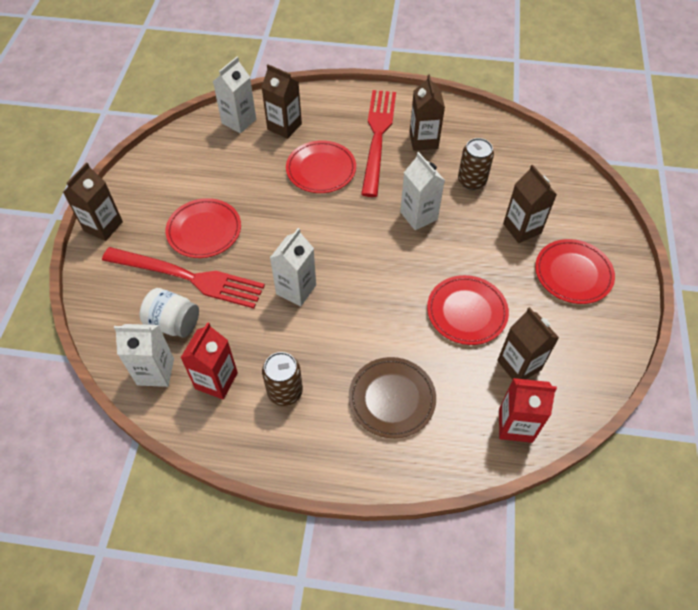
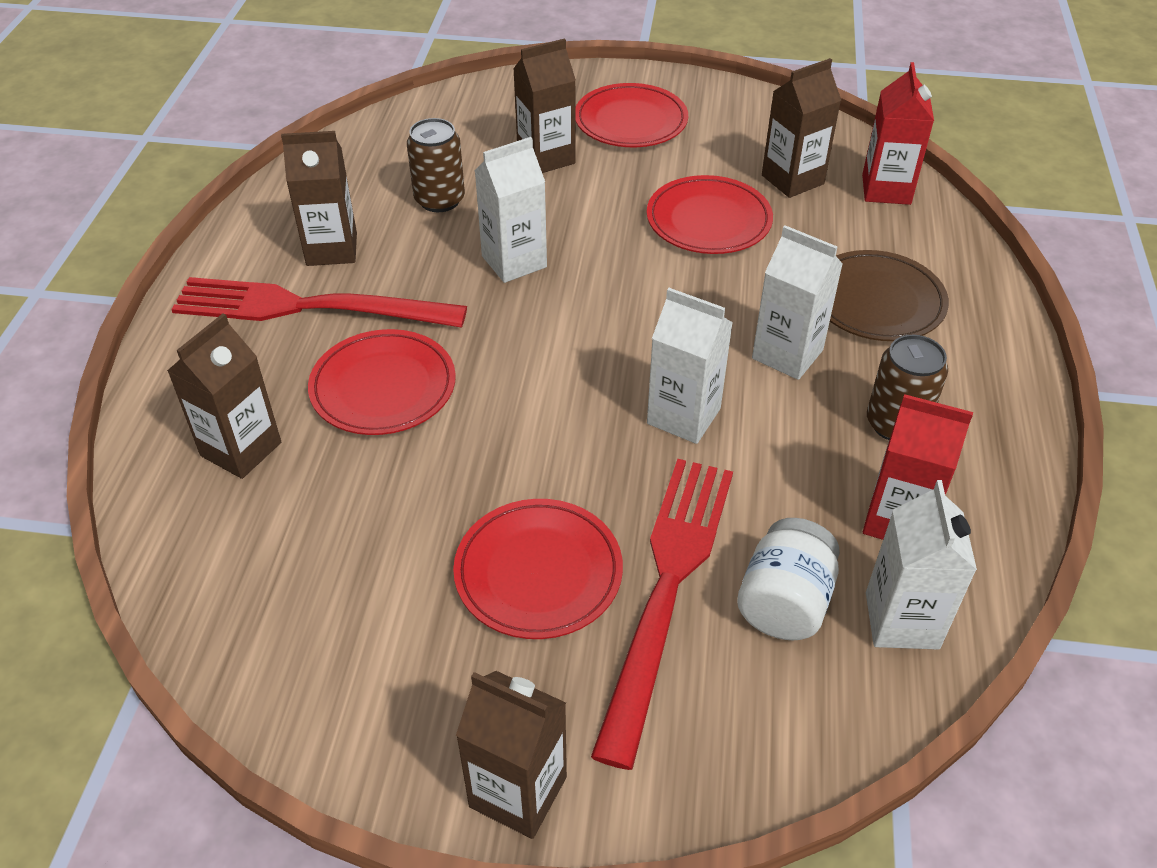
camera: 90 degrees left, 10 degrees down
(239, 121) = (200, 534): white carton -> white carton (787, 354)

